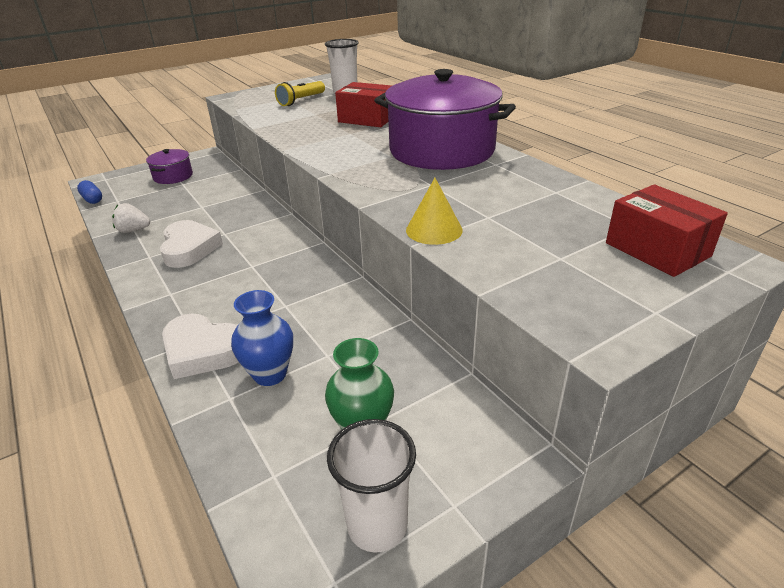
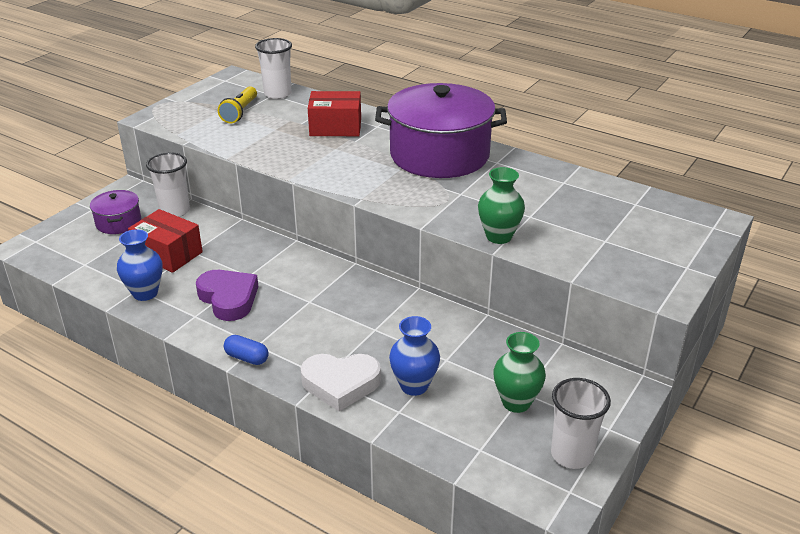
camera: 25 degrees left, 0 degrees up
(92, 199) = (51, 269): blue capsule -> blue capsule (247, 358)
(133, 230) = (145, 293): white strawberry -> blue vase
(189, 248) = (228, 298): white heart -> purple heart
(220, 175) = (175, 211): none -> white cup
(434, 230) = (499, 236): yellow cone -> green vase
(657, 249) = (662, 220): red box -> red box (168, 254)

